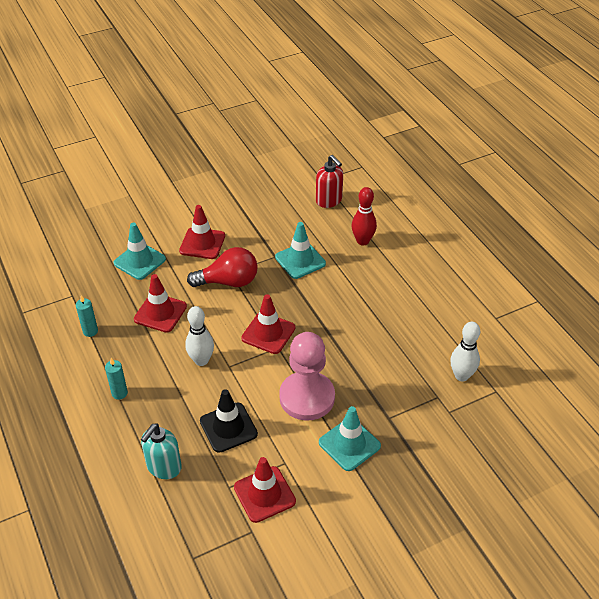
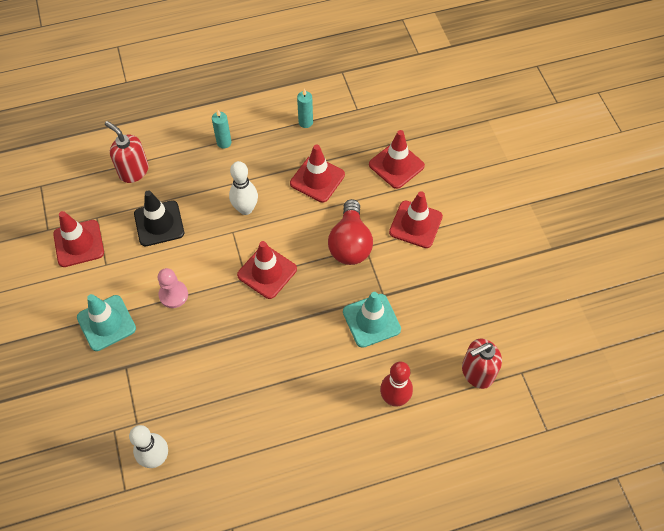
camera: 100 degrees right, 15 degrees up
(139, 261) = (396, 165): turquoise traffic cone -> red traffic cone
(163, 467) = (133, 171): turquoise soap dispenser -> red soap dispenser
(307, 397) = (173, 295): pink pawn -> pink pawn, size x0.51

